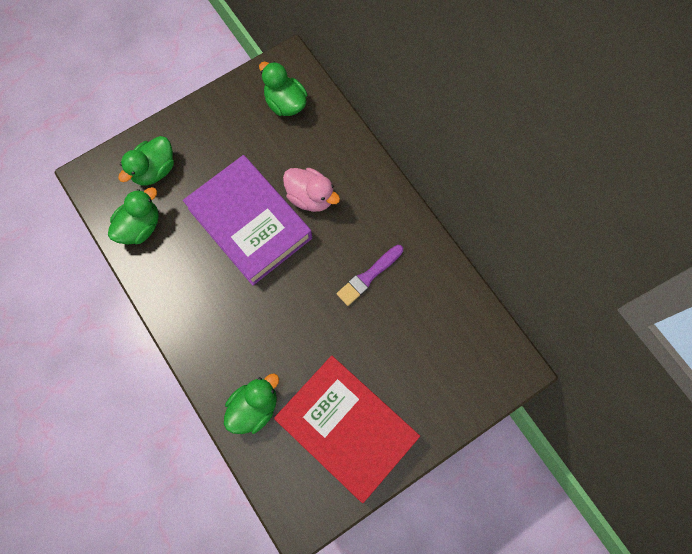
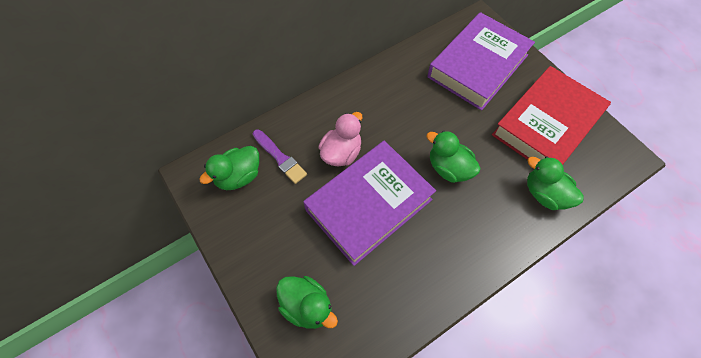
camera: 90 degrees left, 10 degrees down
(140, 227) = (375, 316): green duck -> green duck (449, 168)
(368, 276) = (415, 108): purple brush -> purple brush (280, 158)
(435, 356) = (478, 66): none -> purple book

